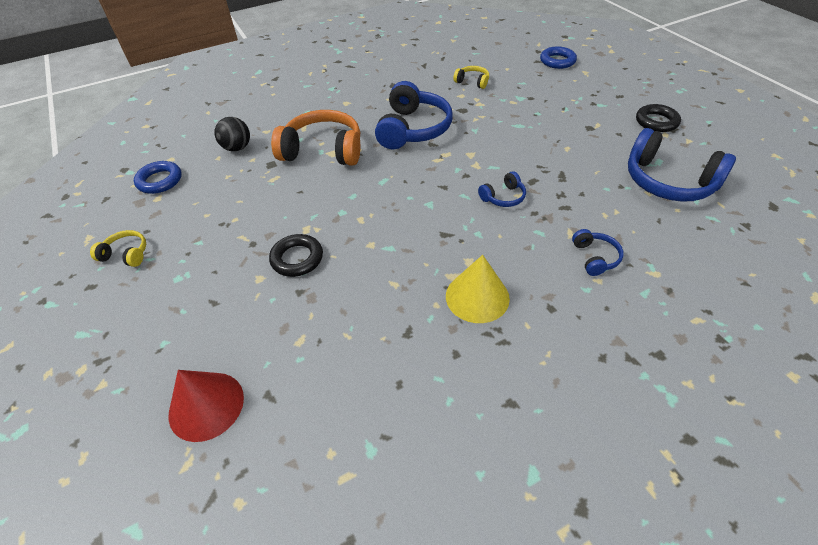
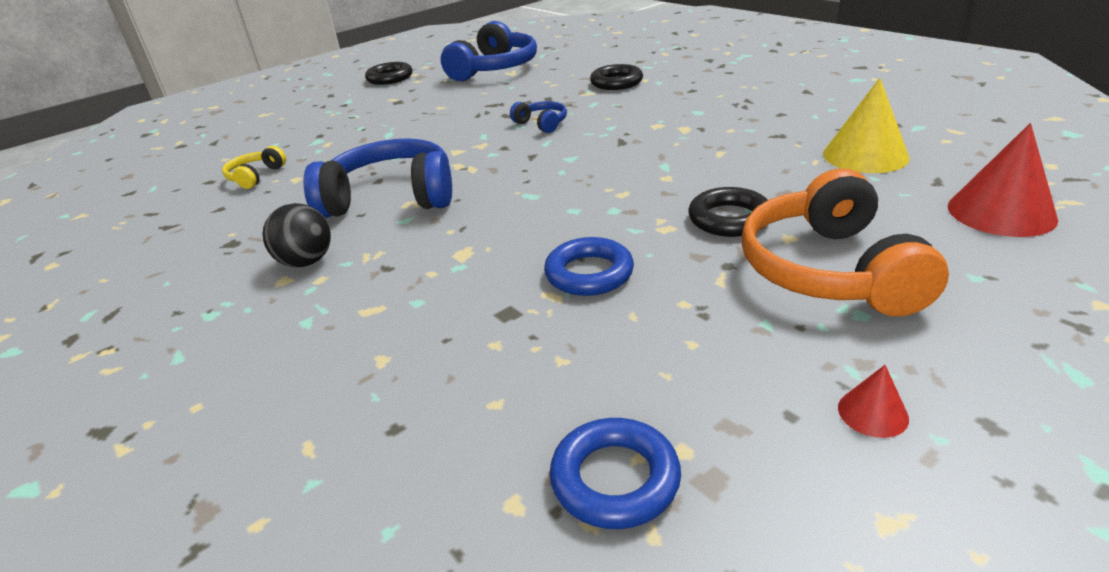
camera: 100 degrees left, 15 degrees down
(126, 254) = (872, 413): yellow headphones -> red cone
(237, 148) = (453, 383): black ball -> black ball (306, 262)
(323, 150) = (456, 264): orange headphones -> orange headphones (829, 270)
(477, 297) = (704, 115): yellow cone -> yellow cone (865, 155)
(557, 61) = (222, 131): blue ring -> blue ring (589, 273)
(595, 257) = (616, 82): blue headphones -> black ring

